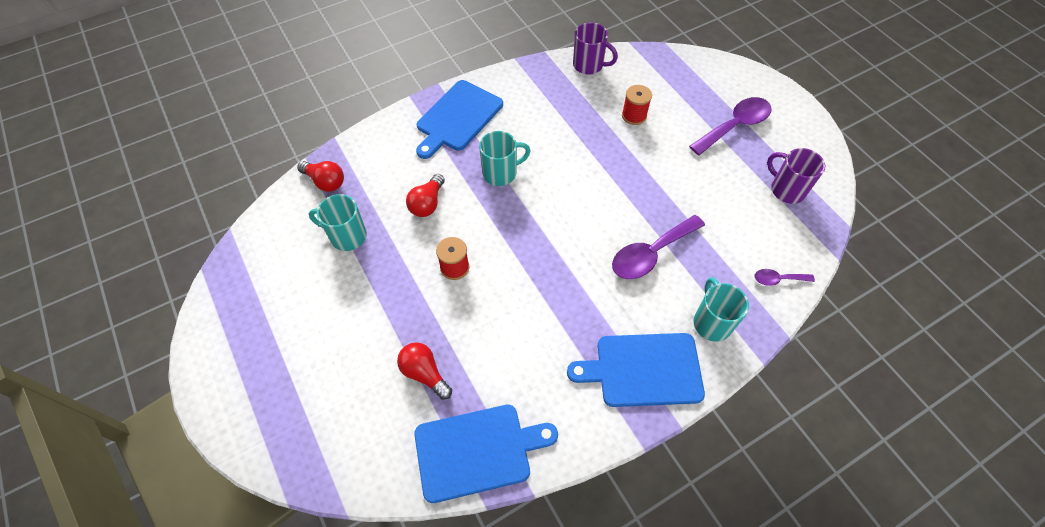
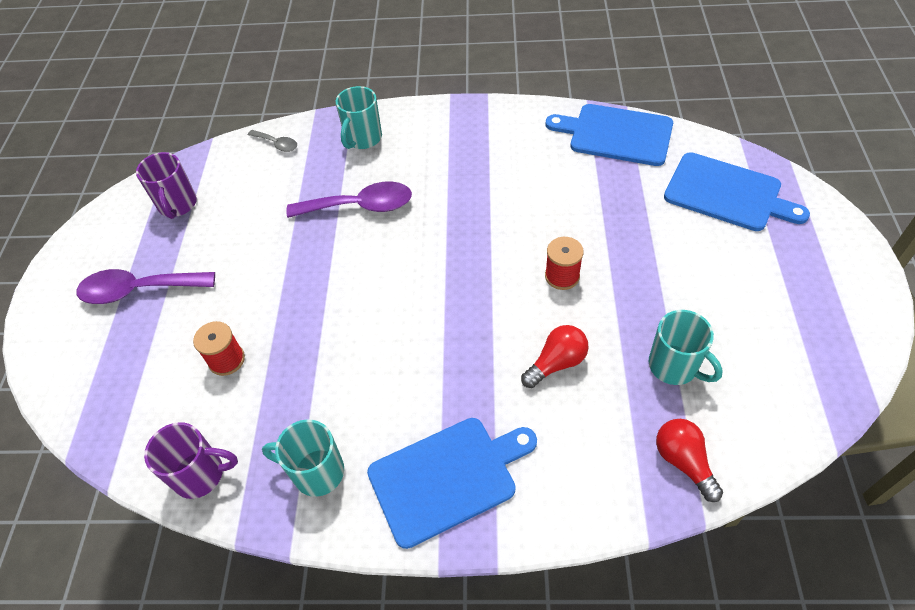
camera: 145 degrees left, 5 degrees down
(424, 373) = (637, 199): red light bulb -> none
(501, 173) = (444, 361): turquoise mug -> turquoise mug (316, 472)
(589, 65) = (201, 474): purple mug -> purple mug turned 120 degrees clockwise
(643, 370) = (447, 132): blue cutting board -> blue cutting board (727, 193)
(778, 279) = (277, 144): purple spoon -> grey spoon

